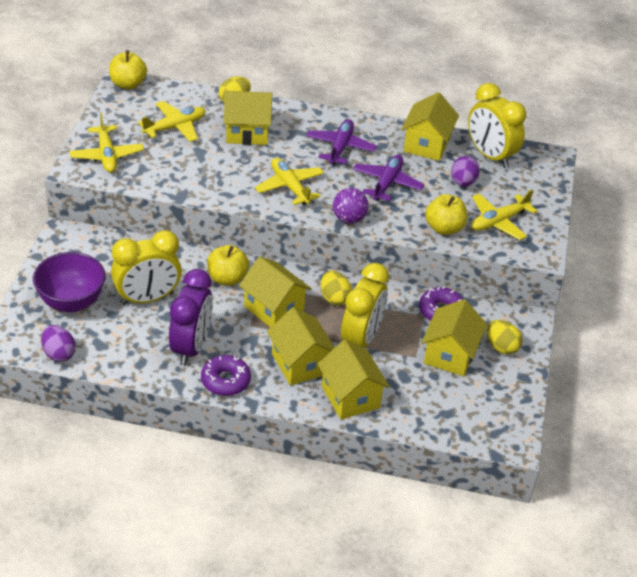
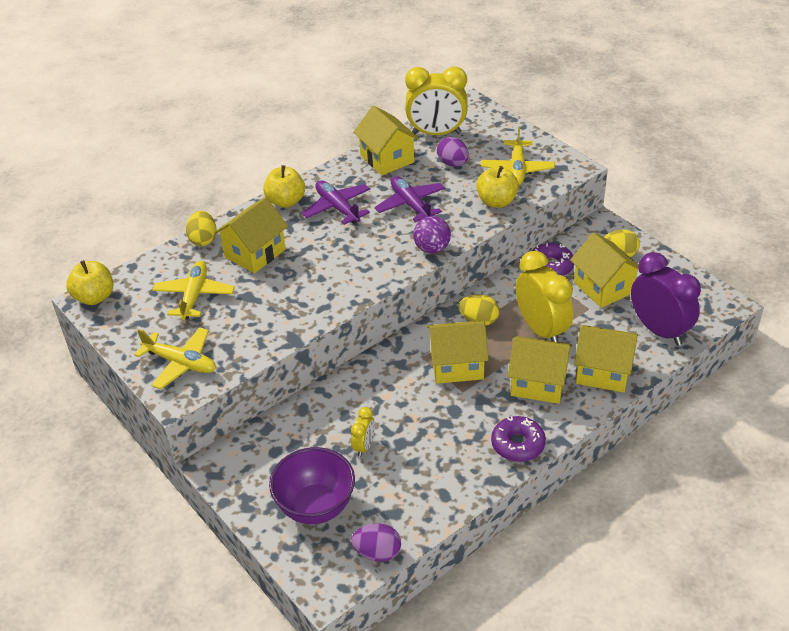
camera: 45 degrees left, 0 degrees up
(147, 298) = (364, 446): yellow clock -> yellow clock, size x0.48
(191, 347) = (455, 447): purple clock -> purple clock (659, 330)
(227, 278) = (390, 376): yellow apple -> yellow apple (286, 201)
(289, 187) = (355, 263): yellow plane -> none

